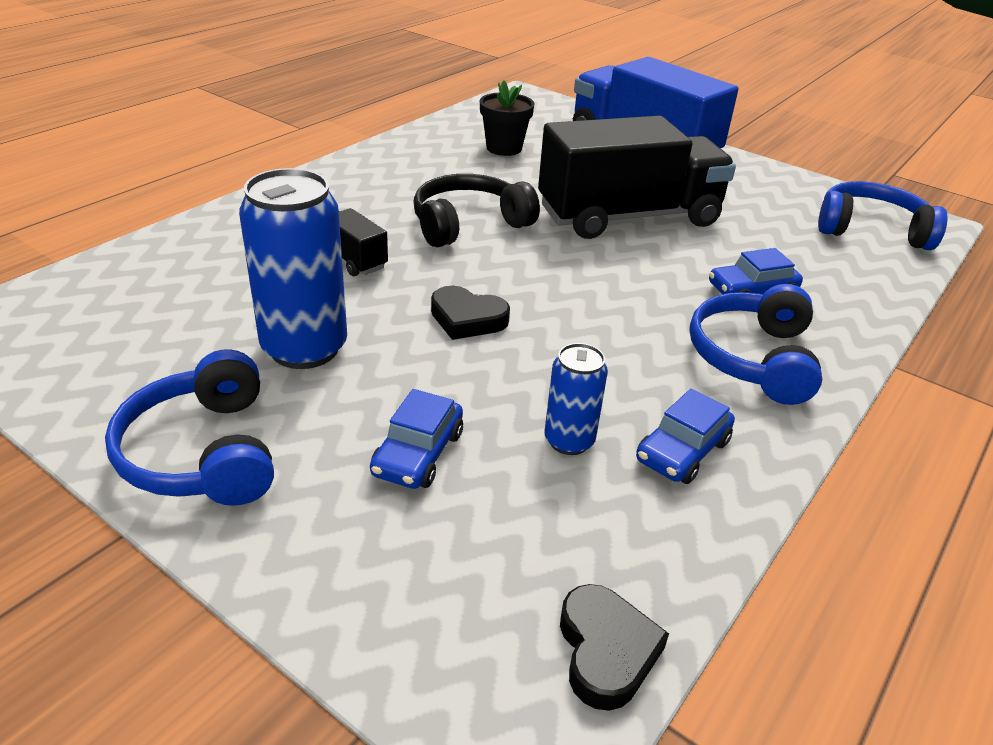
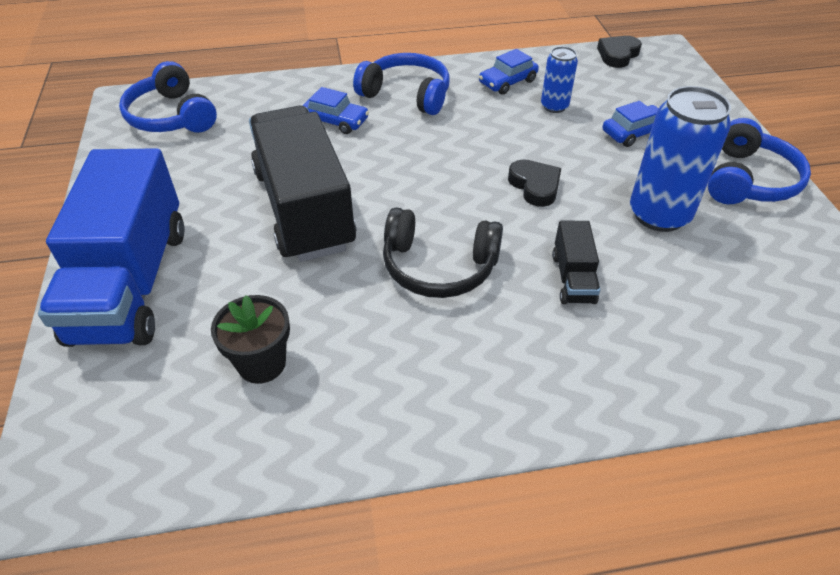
camera: 135 degrees left, 10 degrees up
(628, 217) = (304, 209): black truck -> black truck turned 45 degrees clockwise
(682, 451) = (507, 82): blue car -> blue car turned 150 degrees clockwise
(753, 358) = (406, 94): blue headphones -> blue headphones turned 120 degrees counterclockwise

